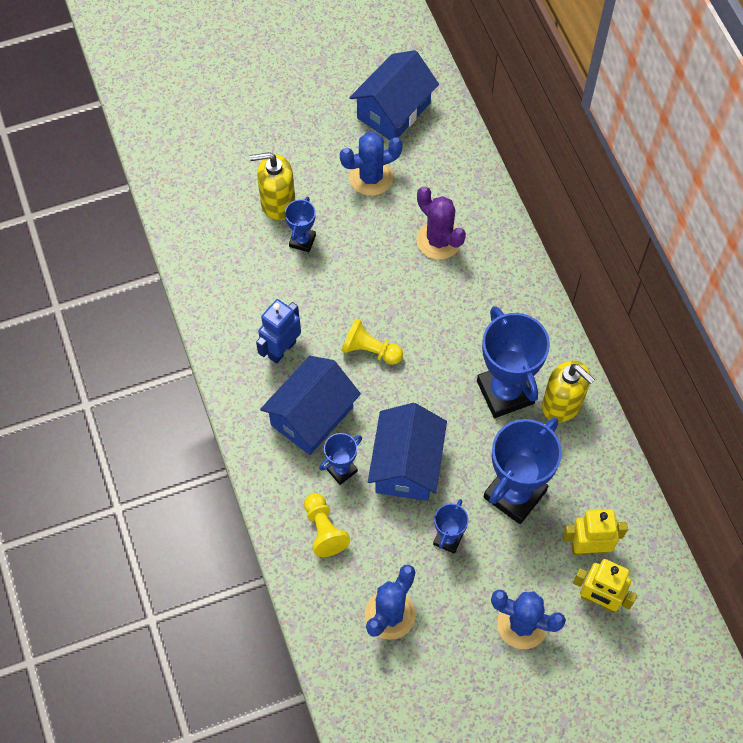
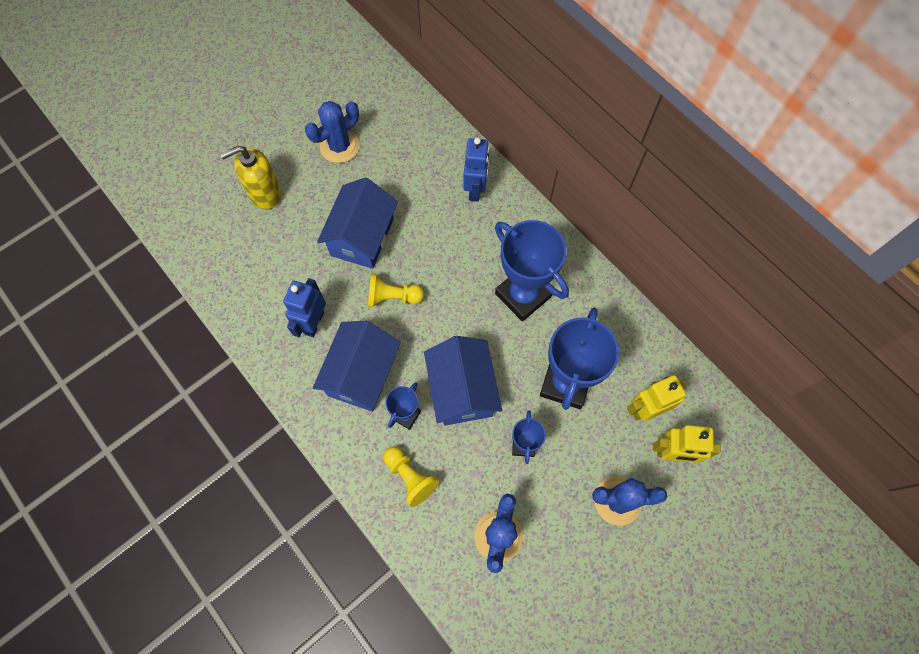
camera: 20 degrees left, 5 degrees up
(302, 241) = (298, 220): blue trophy -> none
(393, 111) = (339, 85): blue house -> blue house (362, 237)
(439, 240) = (417, 182): purple cactus -> none
(497, 267) = (475, 189): none -> blue robot
(562, 404) = (575, 290): yellow soap dispenser -> none

